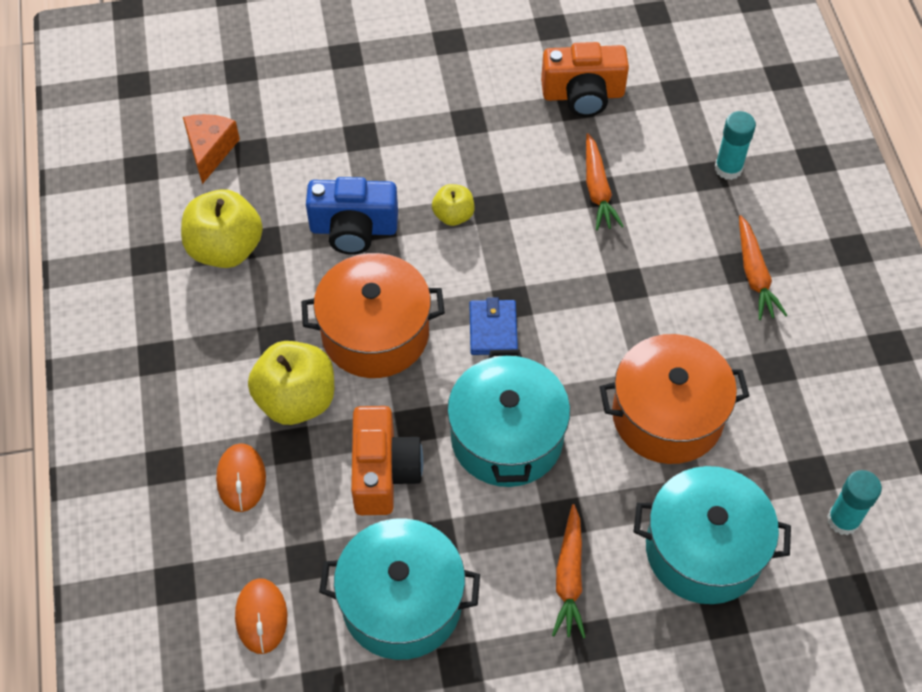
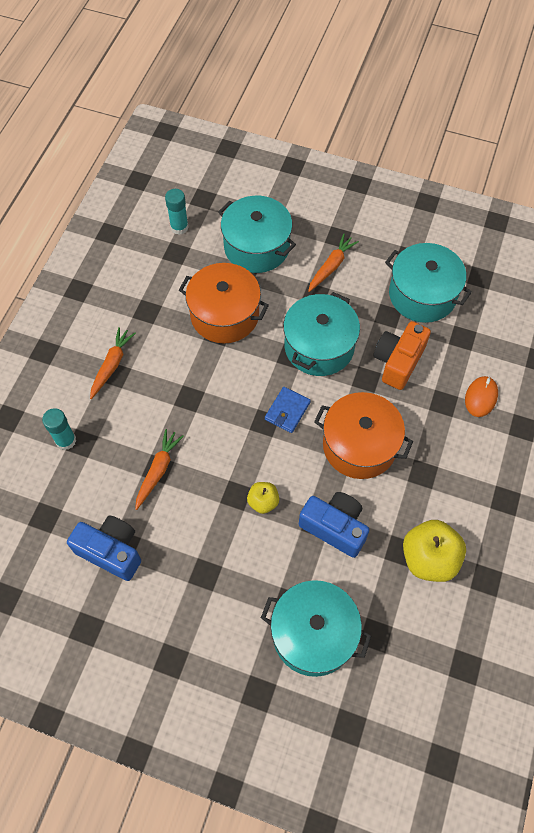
camera: 150 degrees left, 5 degrees up
(210, 151) = (406, 653): orange cheese -> none
(261, 617) = (498, 322): orange mouse -> none
(296, 400) = (428, 427): yellow apple -> none
(319, 123) = (313, 634): none -> turquoise pot
(583, 95) = (111, 551): orange camera -> blue camera

